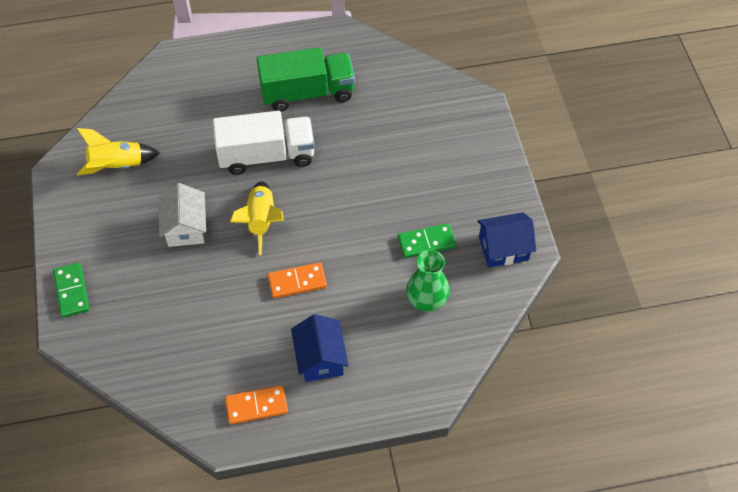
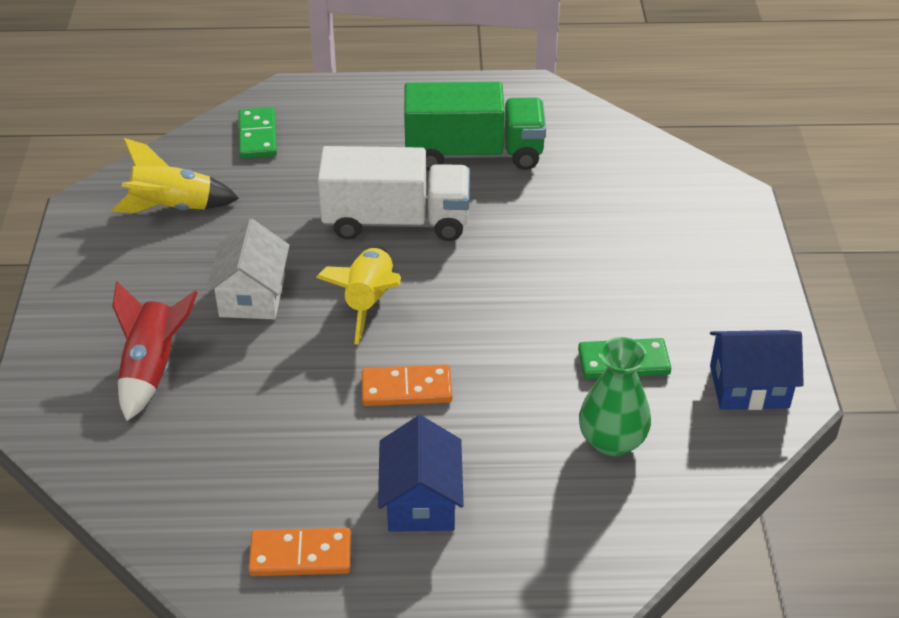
camera: 10 degrees right, 15 degrees down
(71, 291) = (57, 356): green domino -> green domino (257, 136)
(135, 292) = (152, 369): none -> red rocket

